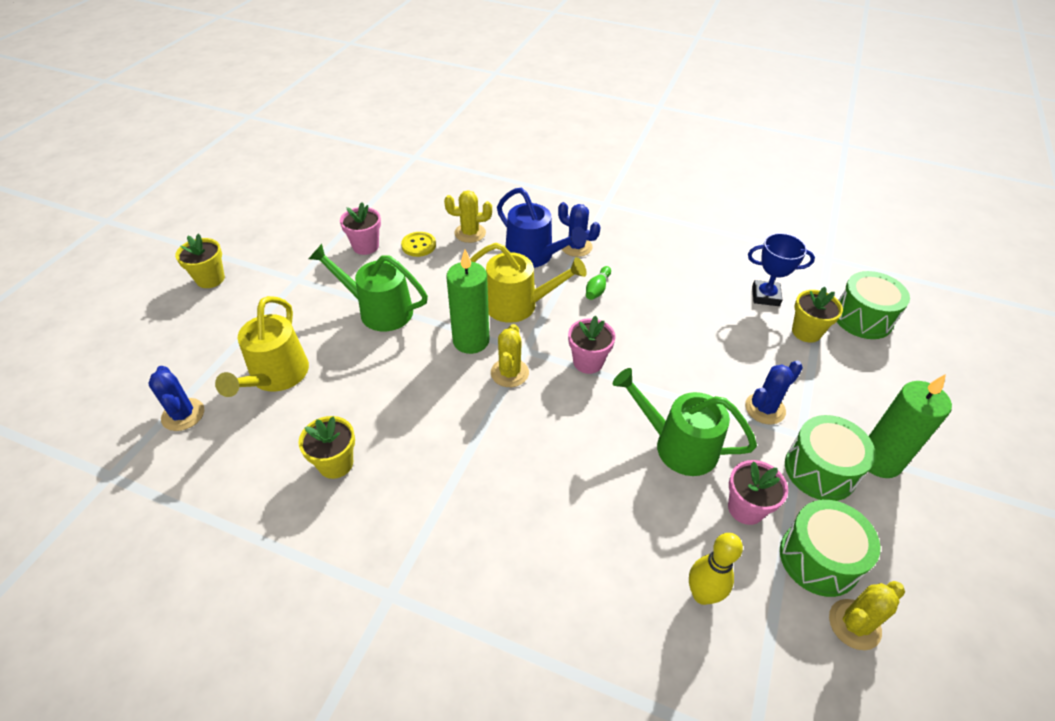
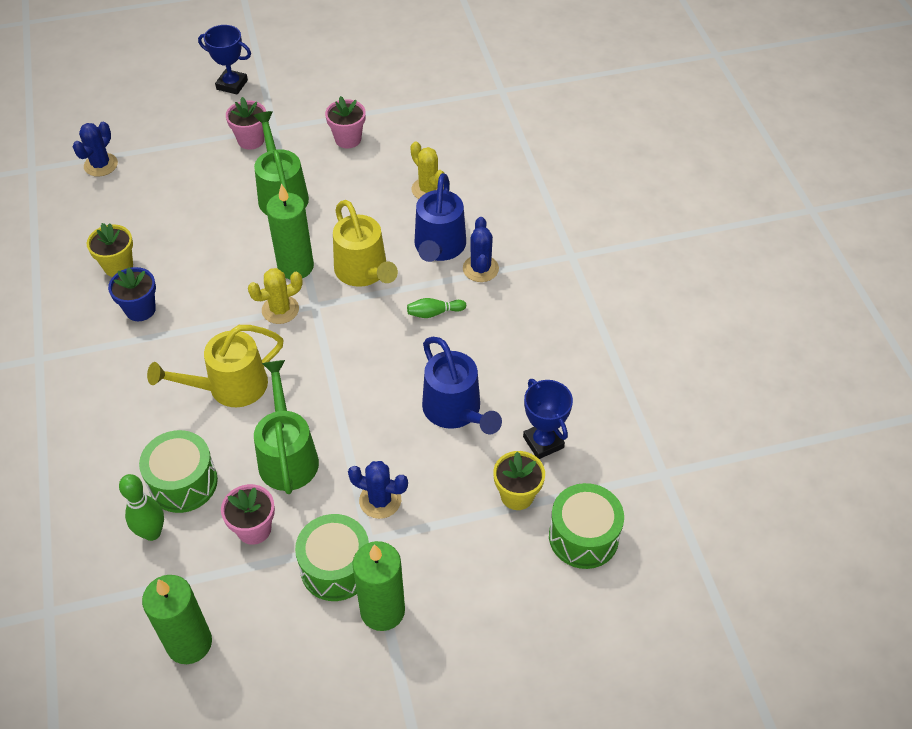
camera: 55 degrees right, 5 degrees up
(210, 279) = (232, 85): yellow flower pot -> blue trophy
(276, 376) = (169, 185): yellow watering can -> yellow watering can (229, 387)
(411, 472) = (140, 309): none -> blue flower pot
(418, 245) = (380, 168): yellow button -> none
(588, 362) = (334, 352): pink flower pot -> pink flower pot (251, 140)
(702, 594) = (152, 532): yellow bowling pin -> green bowling pin
(704, 324) = (456, 411): none -> blue watering can
(818, 559) = (237, 598): green drum -> green drum (183, 483)
(854, 624) = (189, 643): yellow cactus -> green candle

